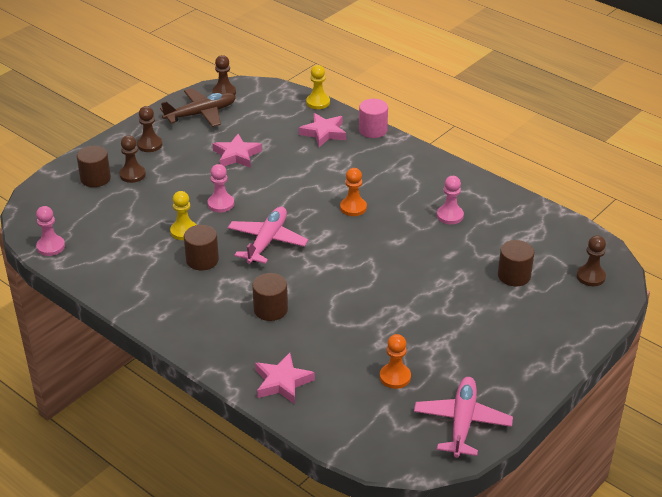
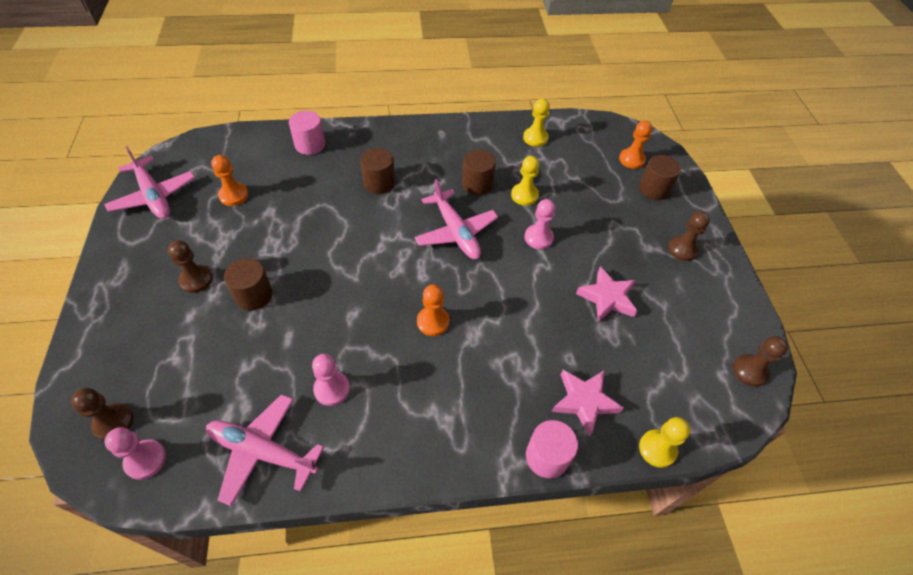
camera: 130 degrees right, 15 degrees up
(51, 247) = (580, 125): pink pawn -> pink pawn (145, 460)
(69, 202) = (631, 159): none -> orange pawn
(101, 261) = (535, 138): none -> yellow pawn
(132, 175) = (639, 212): brown pawn -> brown pawn (196, 280)
(201, 114) = (714, 321): brown plane -> none
(282, 382) = (310, 145): pink star -> pink cylinder
(514, 214) = (262, 452): none -> pink plane
(514, 275) = (202, 360): brown cylinder -> brown cylinder (254, 295)

